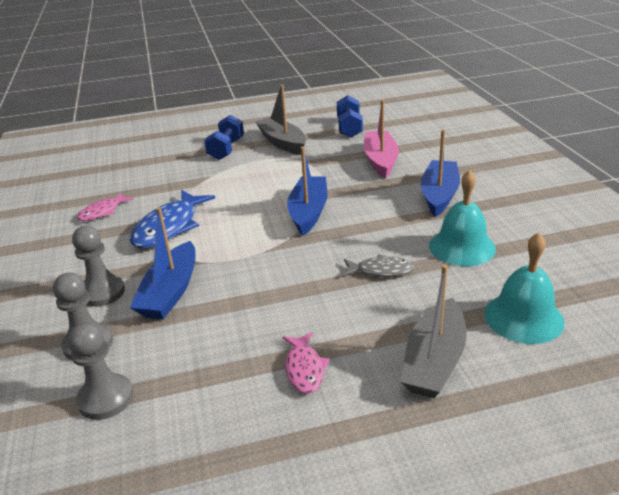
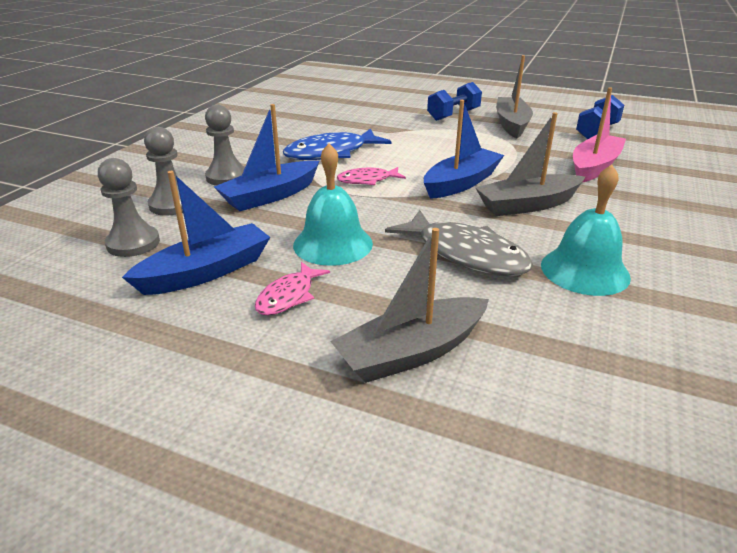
camera: 35 degrees right, 0 degrees up
(102, 212) = (300, 127): pink fish -> pink fish (367, 180)
(374, 211) = (527, 205): none -> grey boat
(381, 270) = (466, 254): grey fish -> grey fish, size x1.78
(439, 195) = (622, 216): blue boat -> blue boat (206, 272)
(523, 317) = (569, 366): turquoise bell -> turquoise bell (333, 244)

